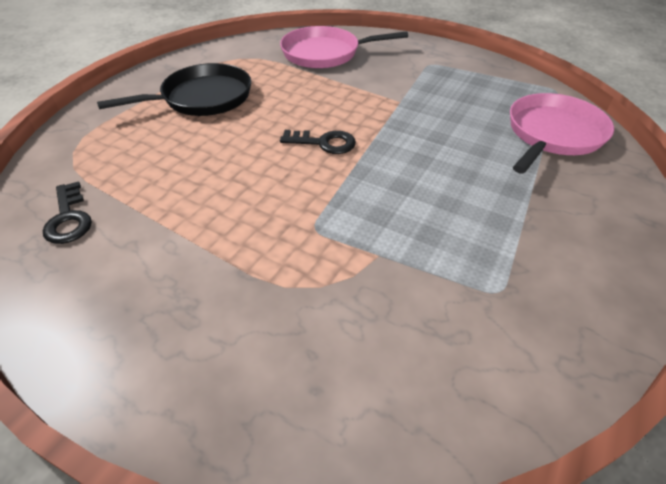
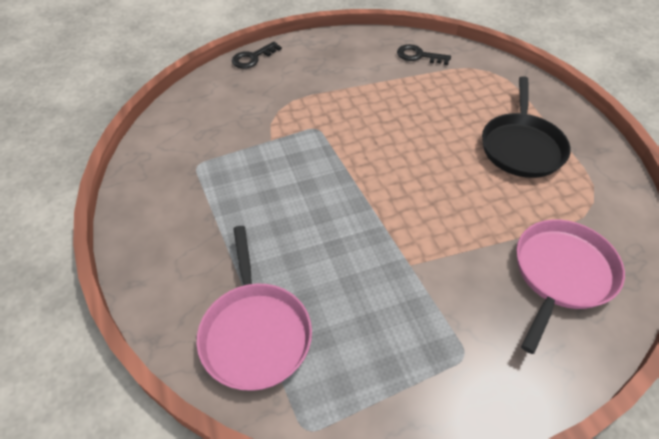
camera: 130 degrees right, 5 degrees up
(324, 143) = (393, 178): black key -> black key (253, 58)

